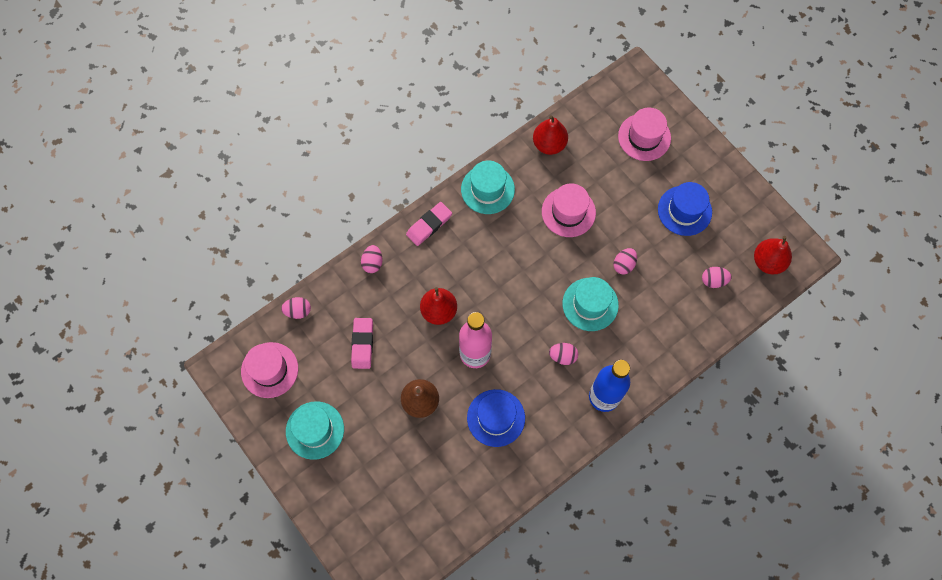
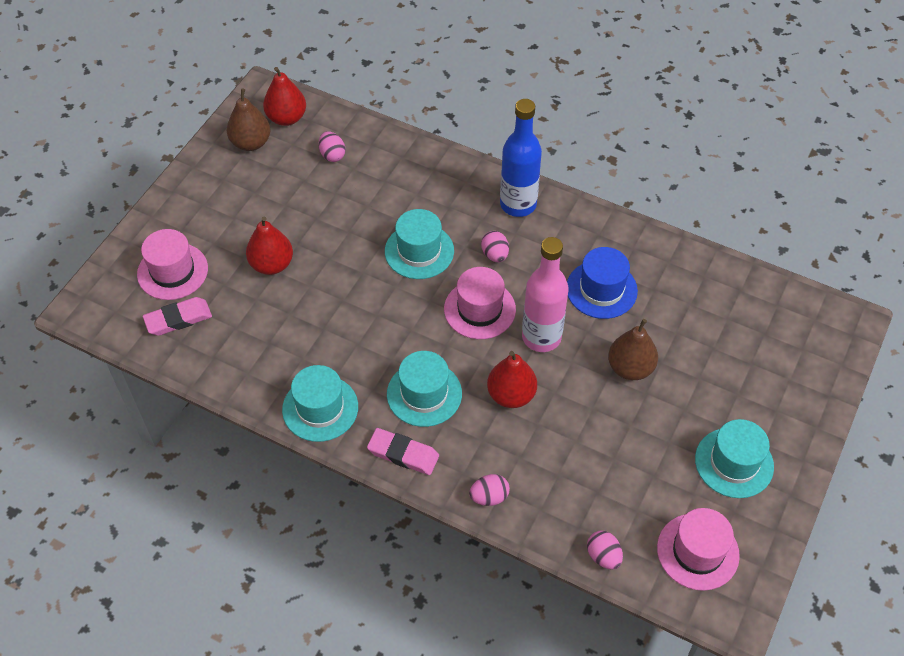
camera: 115 degrees left, 15 degrees down
(362, 344) = (600, 459): pink eraser -> pink eraser (178, 319)
(467, 256) = (424, 394): none -> turquoise hat
(549, 144) = (224, 365): red pear -> red pear (272, 264)
(568, 212) = (311, 312): pink hat -> pink hat (479, 309)
(624, 265) = (354, 237): pink egg -> none
(684, 210) = (257, 204): blue hat -> none
(750, 227) = (251, 143): none -> brown pear

